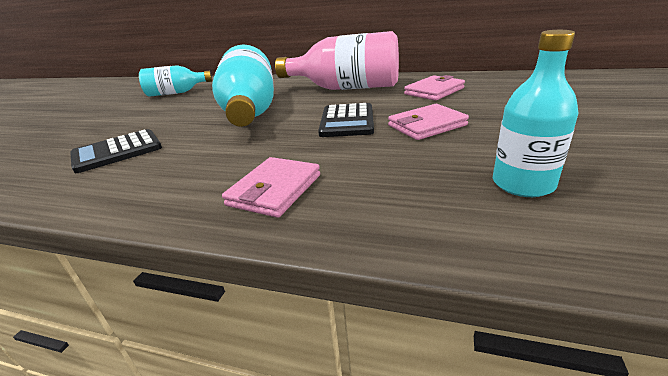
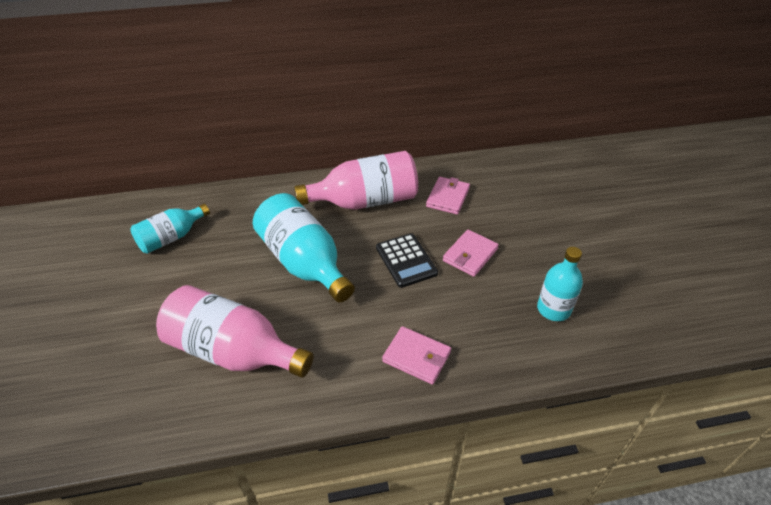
camera: 30 degrees left, 15 degrees up
(117, 151) = (234, 351): black calculator -> pink bottle
(274, 190) = (416, 357): pink wallet -> pink wallet turned 60 degrees counterclockwise

